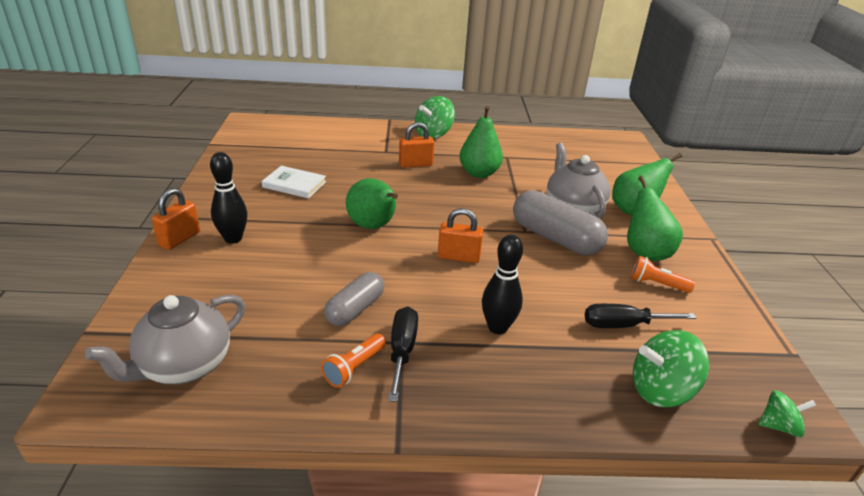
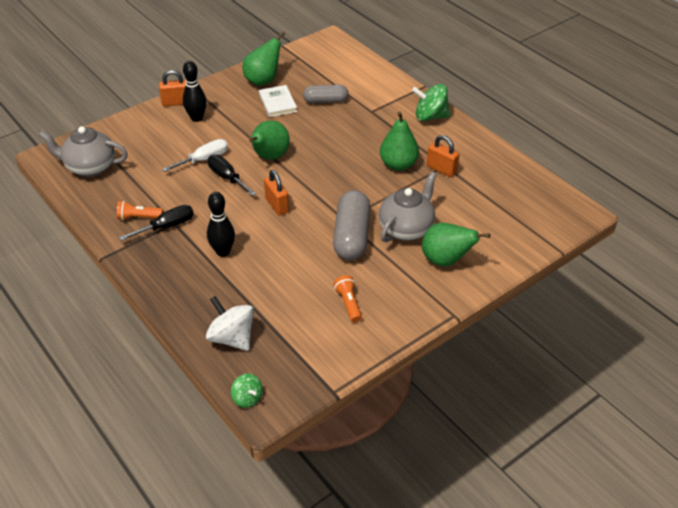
camera: 55 degrees right, 10 degrees up
(315, 267) = (204, 159): none -> white screwdriver
(355, 309) = (183, 193): grey capsule -> grey capsule (325, 101)
(415, 164) = (371, 132): orange padlock -> orange padlock (441, 169)
(623, 325) = (281, 302): black screwdriver -> black screwdriver (227, 177)
(645, 252) = (386, 285): green pear -> green pear (263, 80)
(661, 390) = (232, 338): green spinning top -> white spinning top

